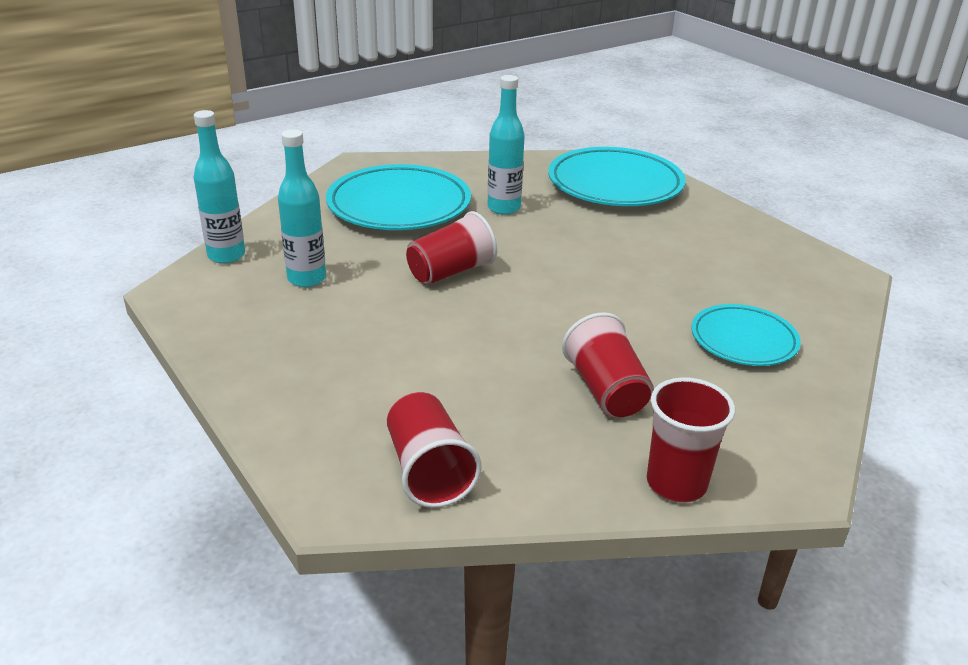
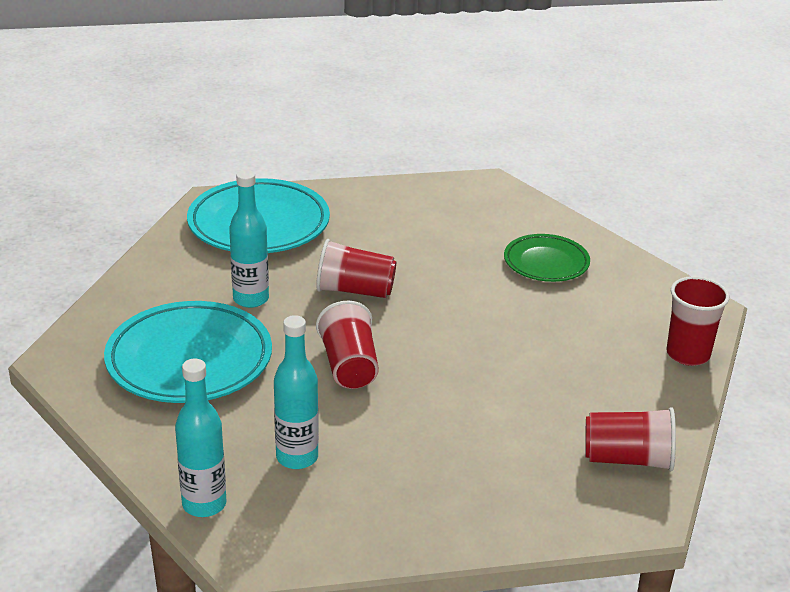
camera: 65 degrees left, 0 degrees up
(606, 390) = (573, 345): red cup -> red cup (355, 290)
(743, 340) = (546, 263): turquoise plate -> green plate

